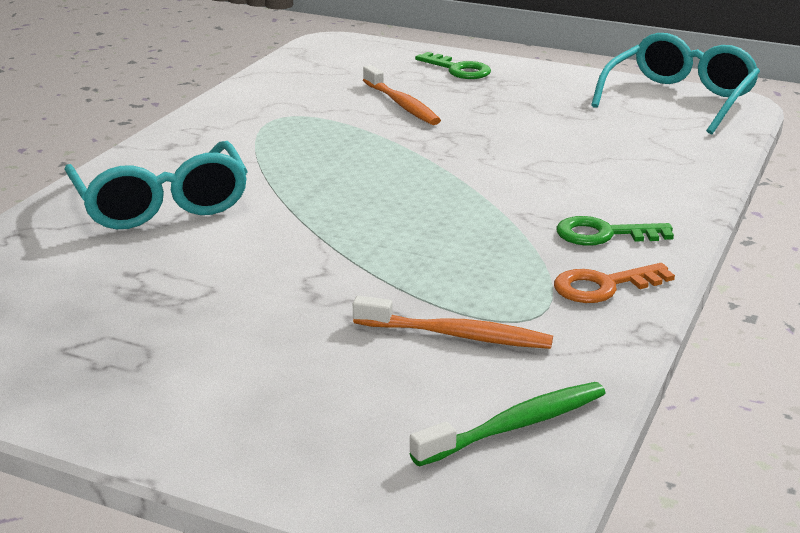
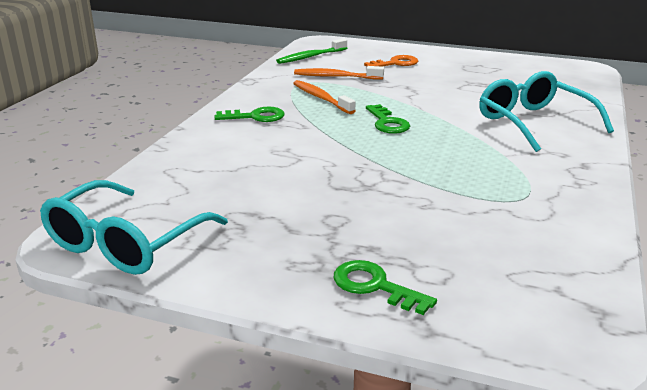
camera: 175 degrees right, 0 degrees up
(389, 213) = (387, 123): none -> green key
(402, 104) = (419, 220): orange toothbrush -> orange toothbrush (321, 98)
(603, 286) = (264, 94): orange key -> orange key (395, 63)

